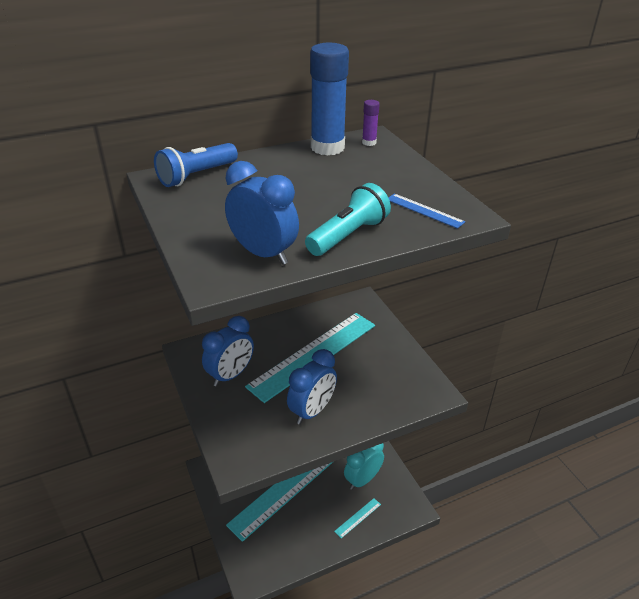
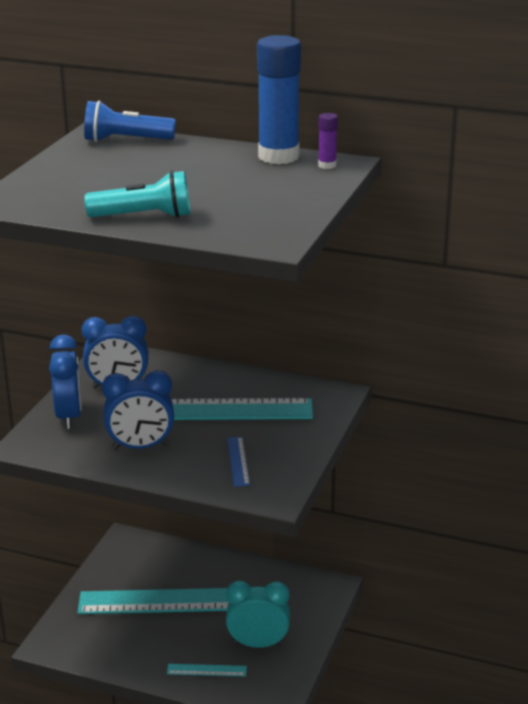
camera: 45 degrees right, 10 degrees down
(263, 254) = (61, 203): blue clock -> blue clock (69, 416)
(424, 210) = (245, 226): blue ruler -> blue ruler (238, 461)

